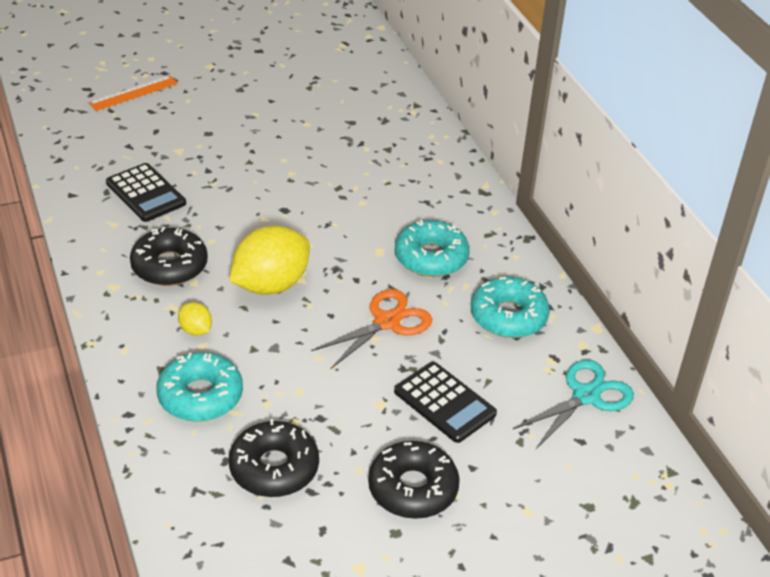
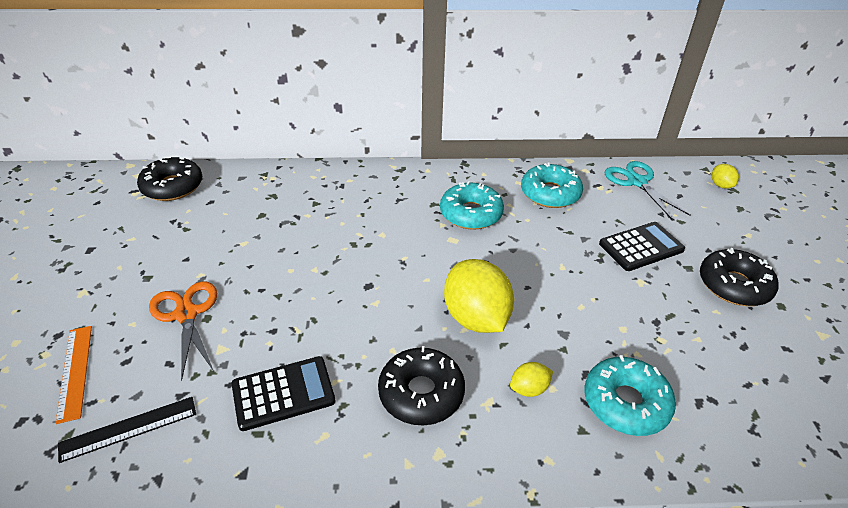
camera: 70 degrees left, 0 degrees up
(93, 133) = (129, 428): none -> black ruler
(274, 468) = (719, 365): black donut -> black donut (172, 187)
(386, 322) = (544, 256): orange scissors -> orange scissors (186, 314)
(635, 487) = (720, 185): none -> yellow lemon

